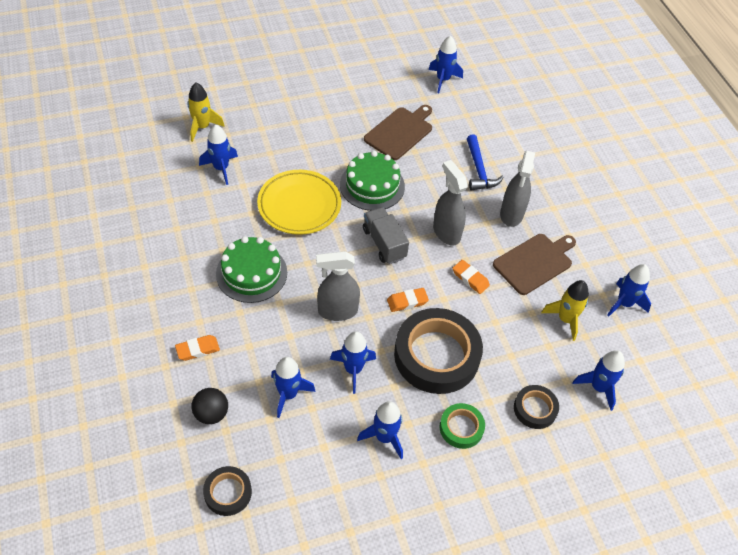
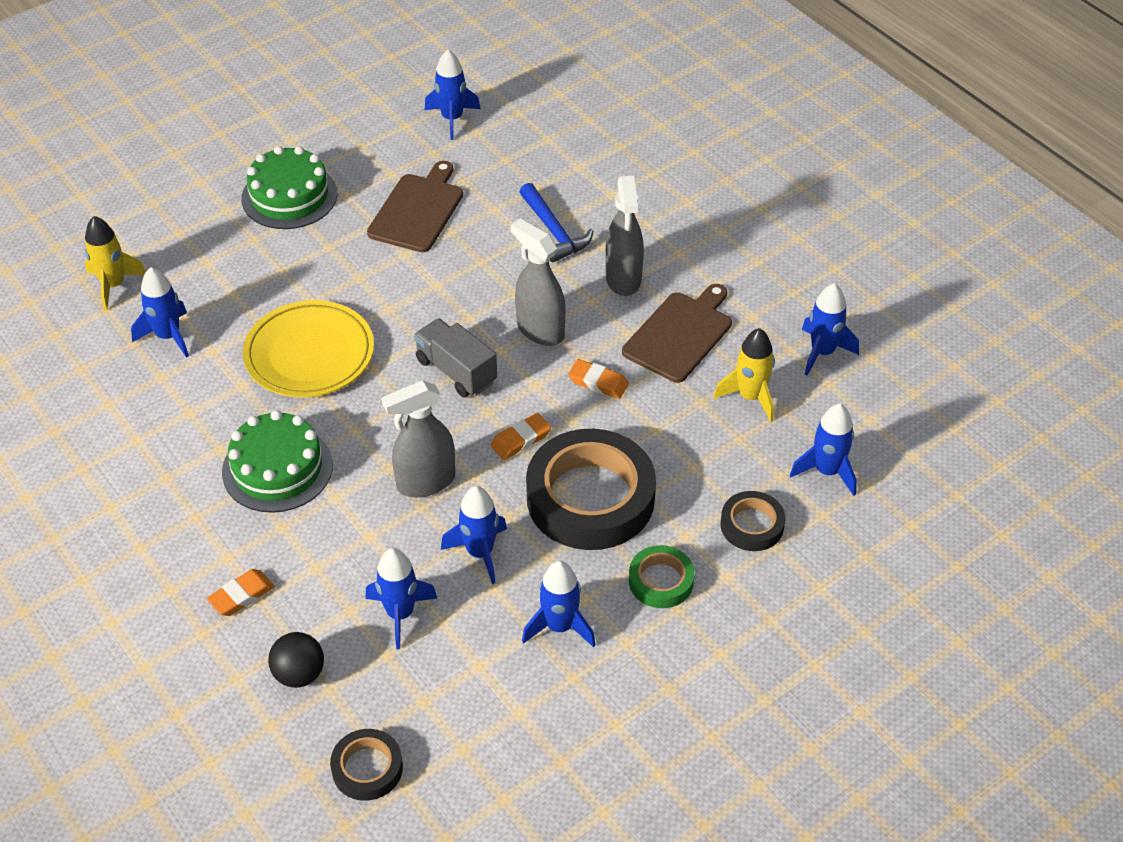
camera: 15 degrees left, 5 degrees down
(372, 185) = (406, 296): green cake -> green cake (289, 196)

